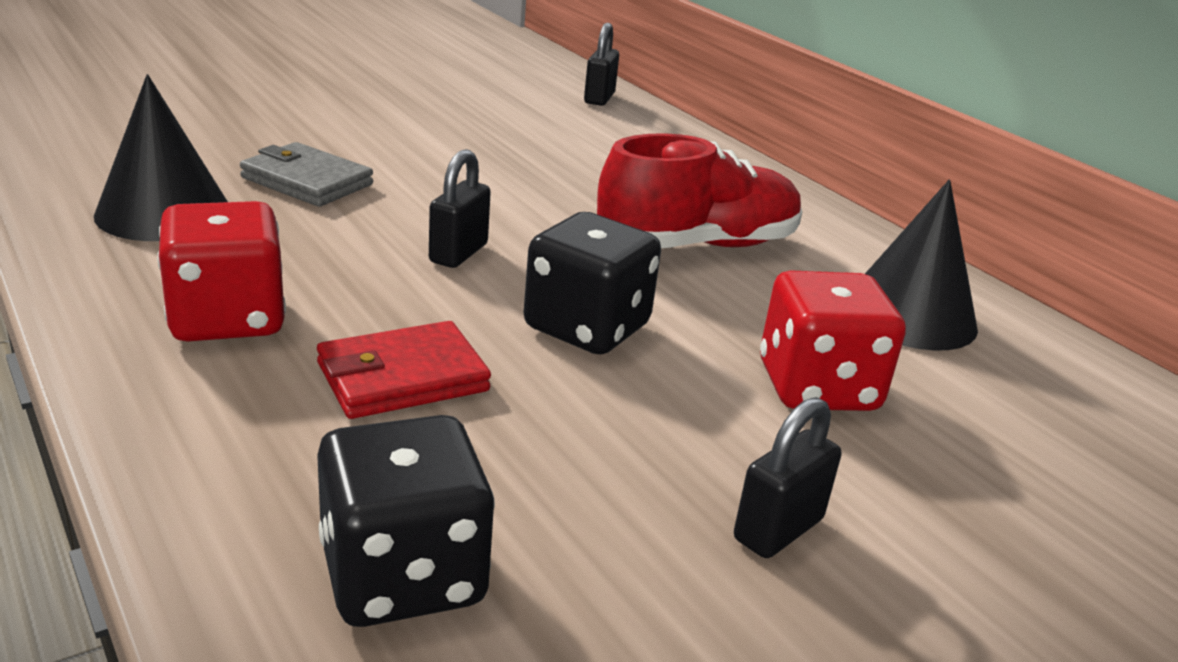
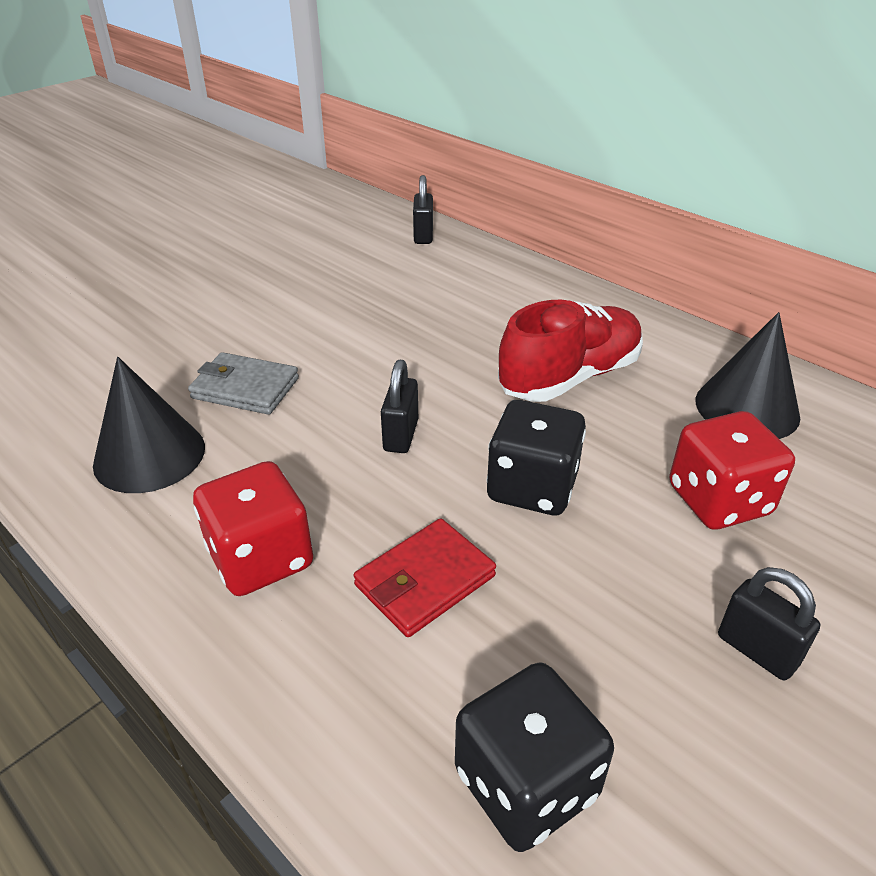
camera: 10 degrees left, 10 degrees up
(778, 529) = (757, 650): black padlock -> black padlock turned 75 degrees counterclockwise

